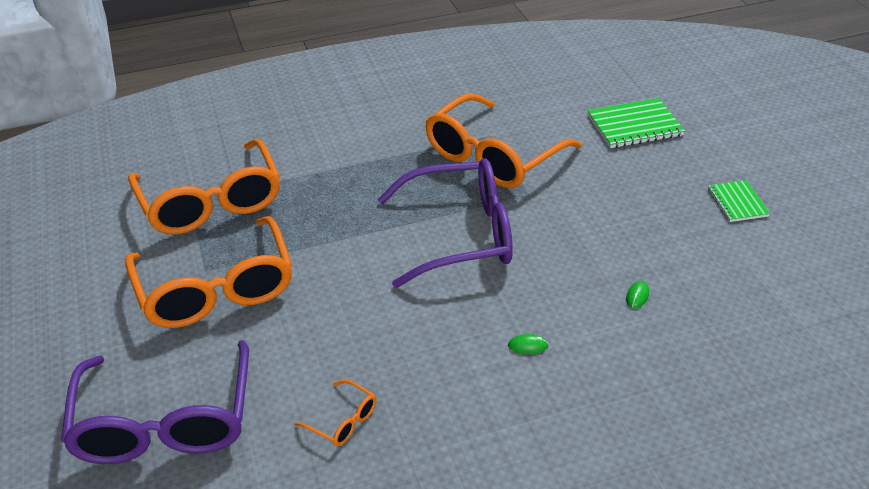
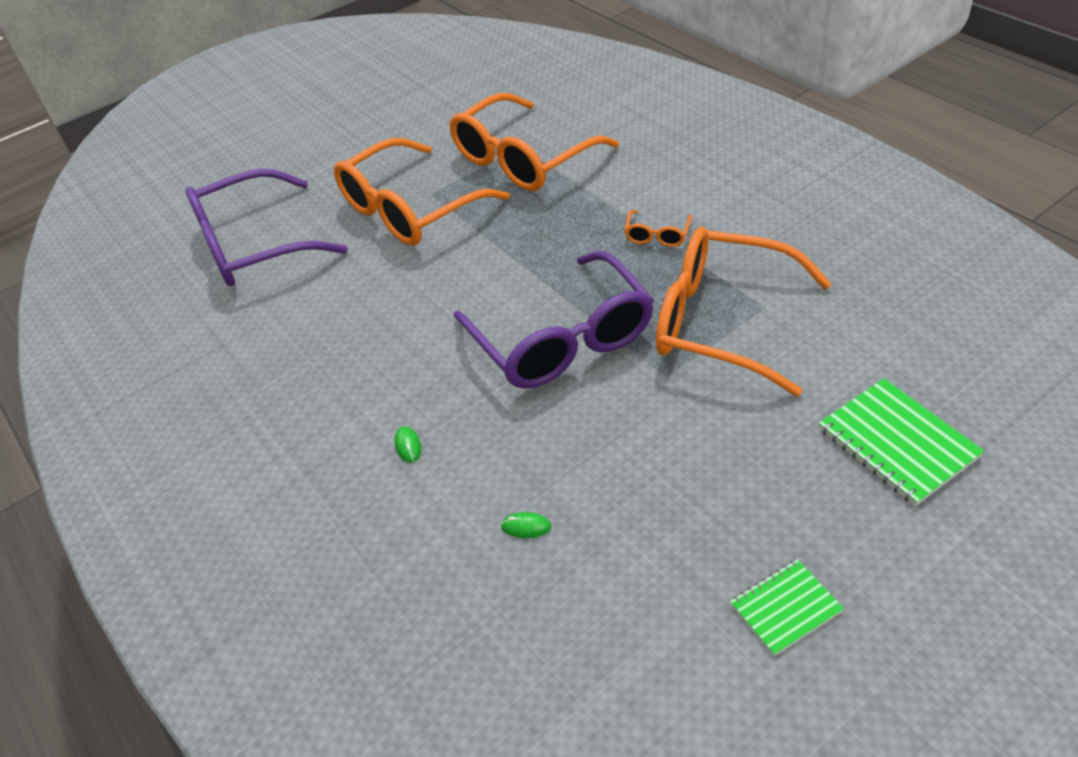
camera: 75 degrees right, 5 degrees up
(342, 420) = (276, 344): orange glasses -> orange glasses (657, 235)

